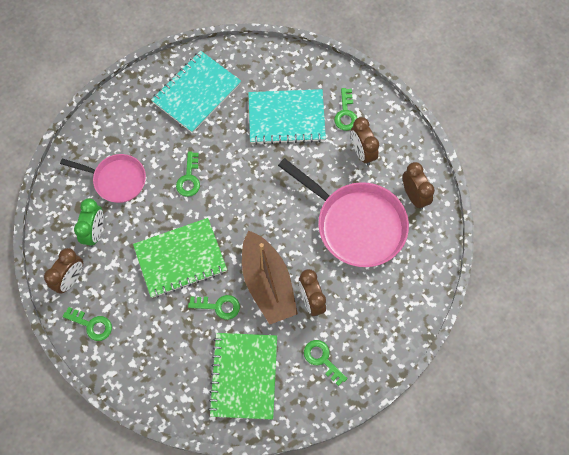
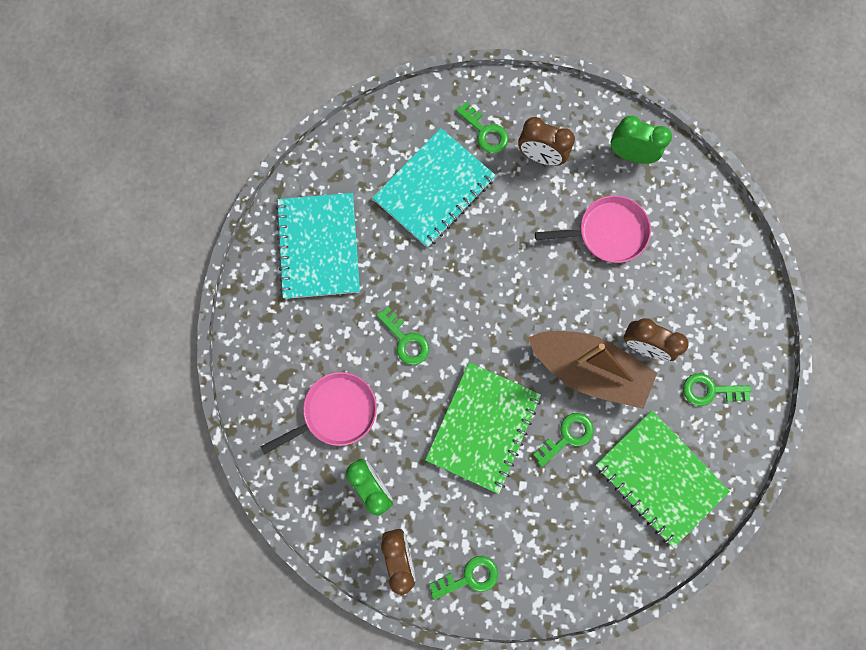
camera: 45 degrees left, 10 degrees up
(356, 224) = (607, 232): pink pan -> pink pan, size x0.60
(414, 196) = (630, 154): brown clock -> green clock

